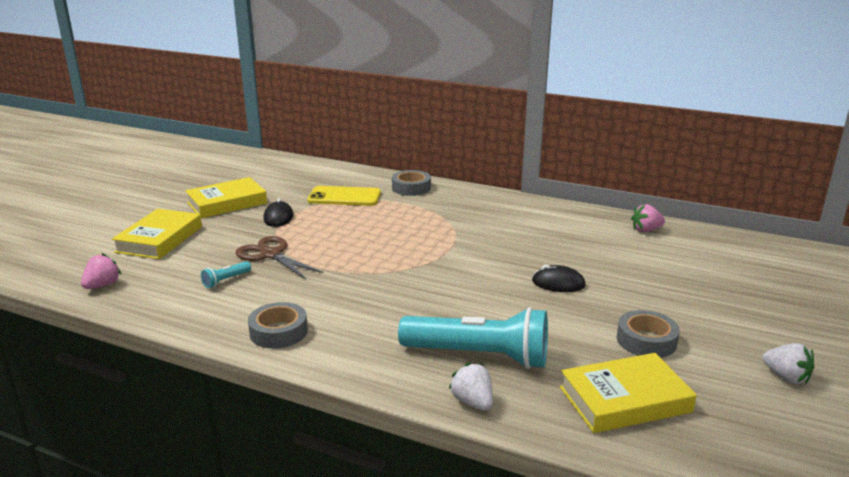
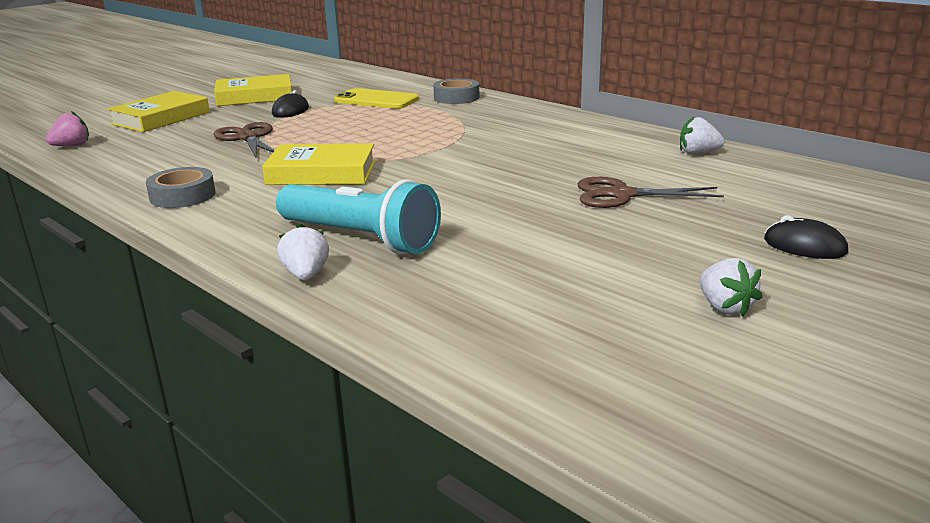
camera: 20 degrees right, 0 degrees up
(226, 280) = (182, 153): turquoise flashlight -> none
(558, 283) = (527, 189): black mouse -> black mouse (804, 246)
(625, 400) = (482, 298): yellow book -> yellow book (321, 173)
(630, 280) = (622, 195): none -> brown scissors
(646, 230) = (698, 153): pink strawberry -> white strawberry
(646, 341) = (575, 250): grey tape -> none

